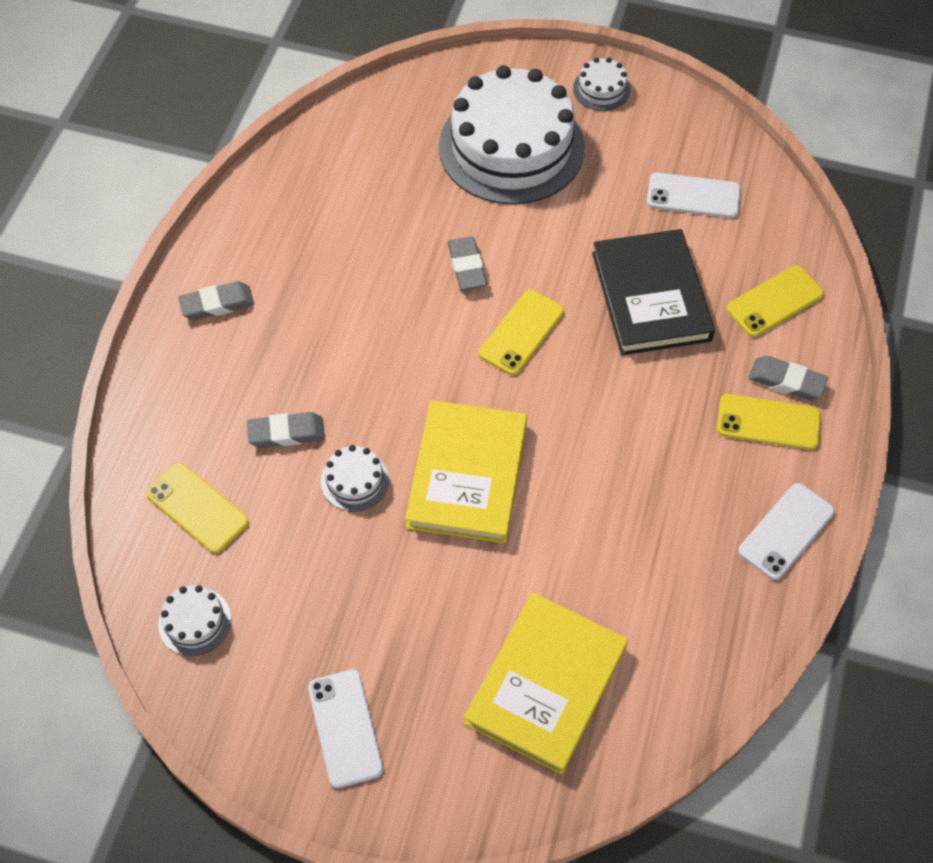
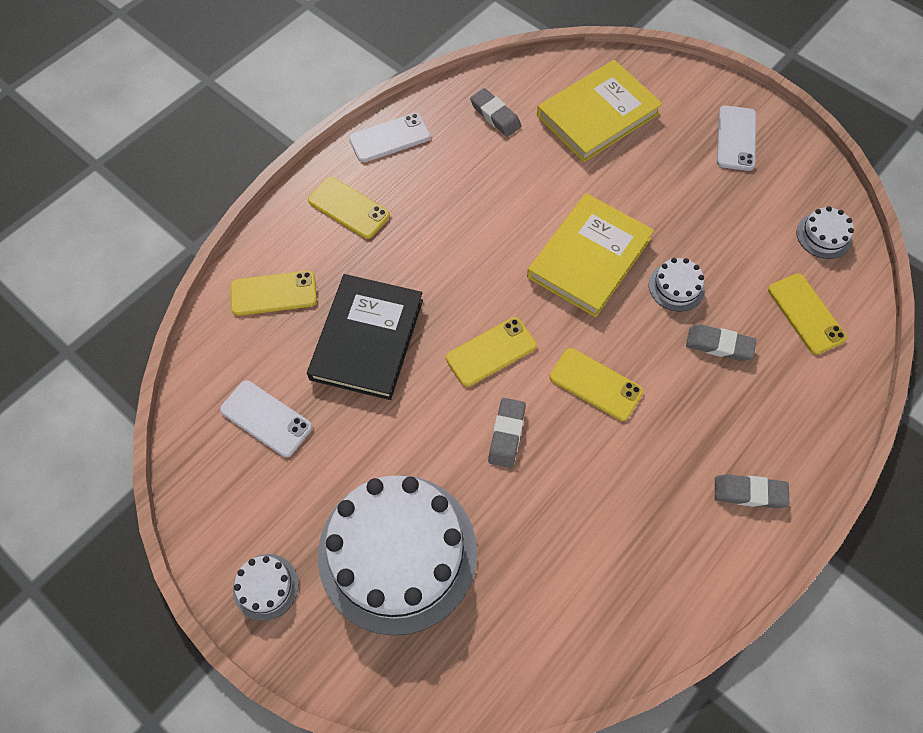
camera: 155 degrees left, 5 degrees up
(401, 343) = (595, 384): none -> yellow phone
(786, 381) = (313, 230): grey eraser -> grey eraser (495, 115)

